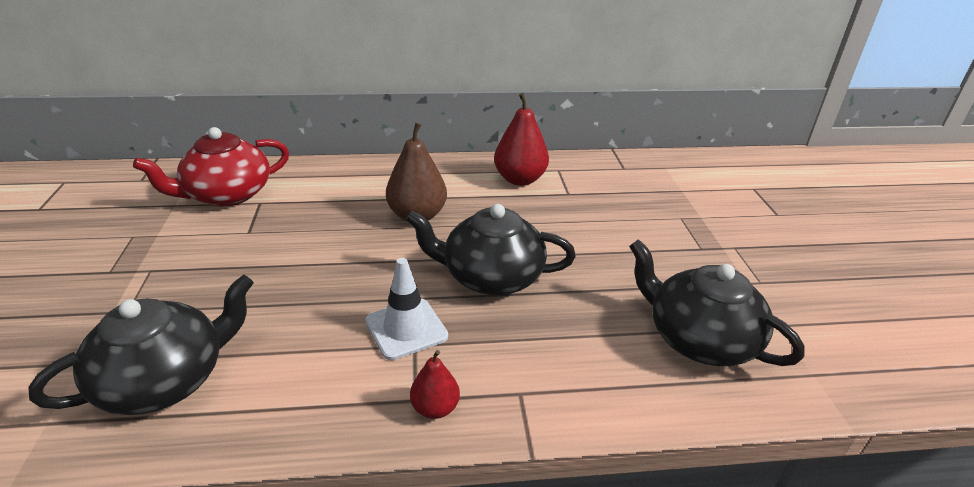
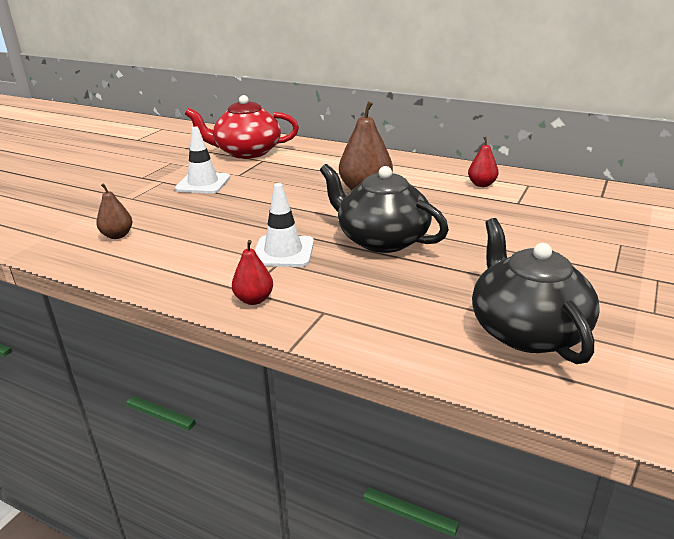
camera: 35 degrees right, 5 degrees down
(165, 380) = (117, 235): black teapot -> brown pear
(212, 258) = (203, 183): none -> white traffic cone
(520, 179) = (481, 184): red pear -> red pear, size x0.56

